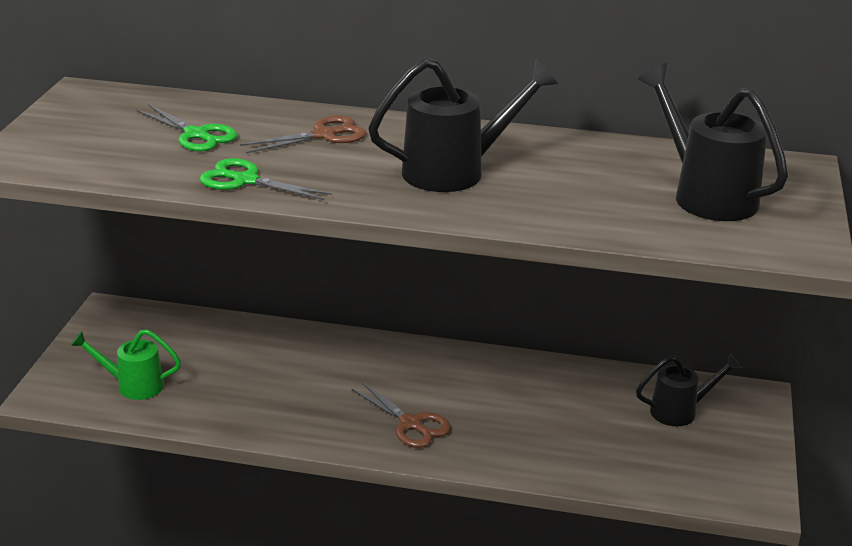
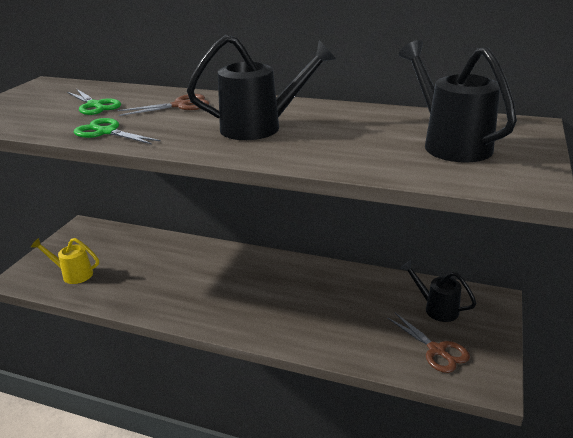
camera: 10 degrees right, 0 degrees up
(133, 385) = (73, 274): green watering can -> yellow watering can
(411, 424) = (242, 309): brown scissors -> brown scissors (437, 350)
(680, 411) = (436, 308): black watering can -> black watering can turned 135 degrees counterclockwise

